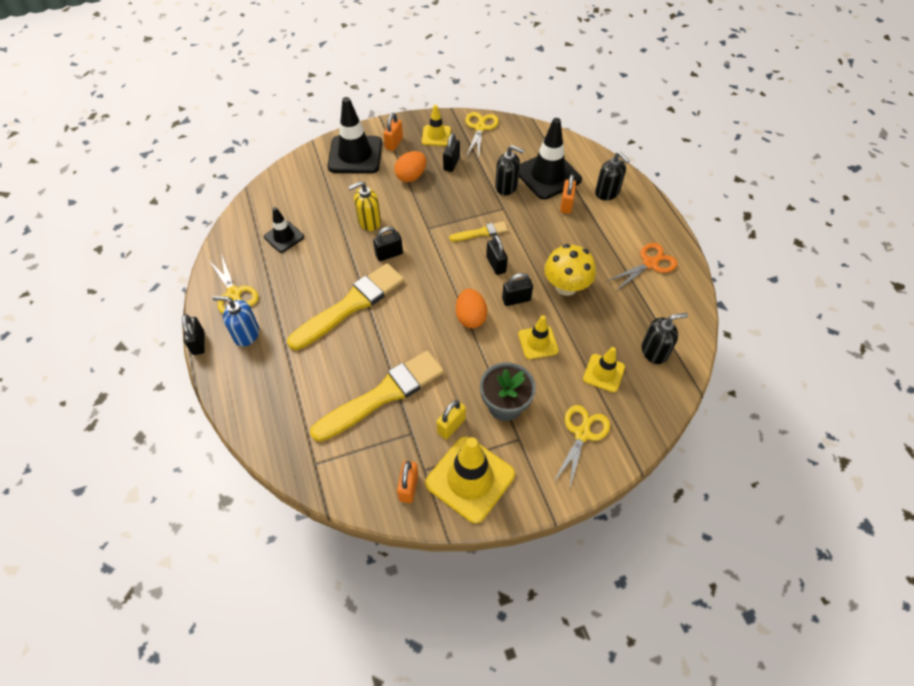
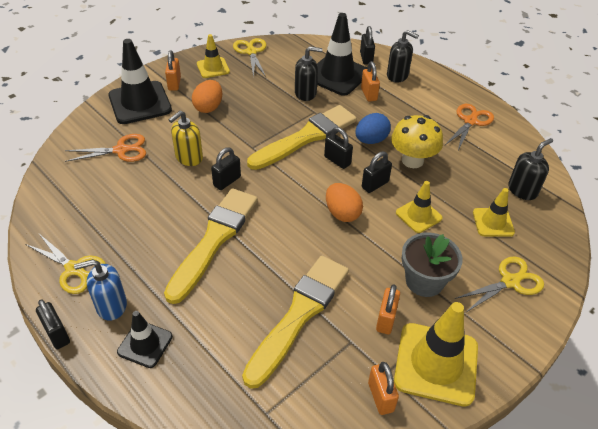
camera: 25 degrees left, 10 degrees down
(284, 237) = (103, 197): black traffic cone -> black traffic cone (145, 344)
(318, 197) = (121, 150): none -> orange scissors
(451, 164) = (242, 87): black padlock -> black padlock (366, 58)
(451, 426) = (386, 320): yellow padlock -> orange padlock
(481, 232) = (306, 137): yellow brush -> yellow brush, size x2.08
(539, 254) = (371, 140): none -> blue egg
(582, 434) = (510, 281): yellow scissors -> yellow scissors turned 60 degrees clockwise

